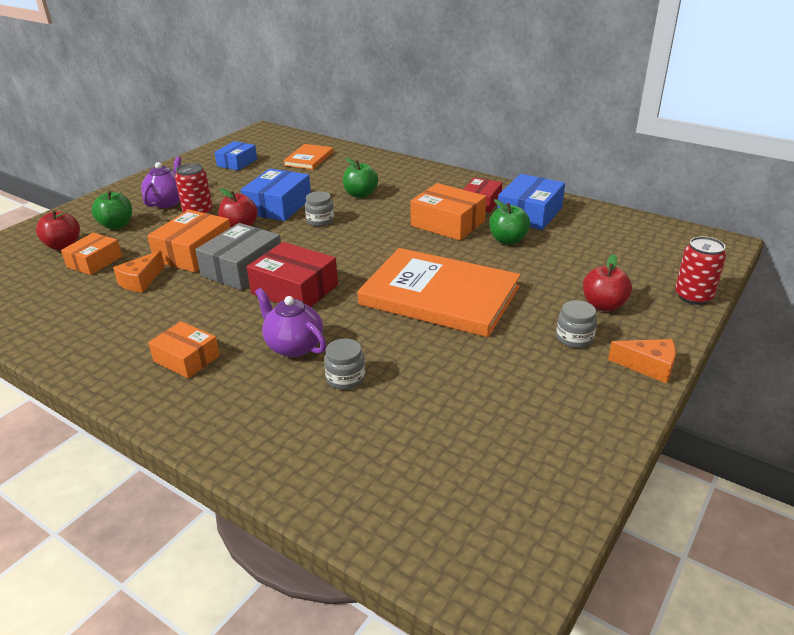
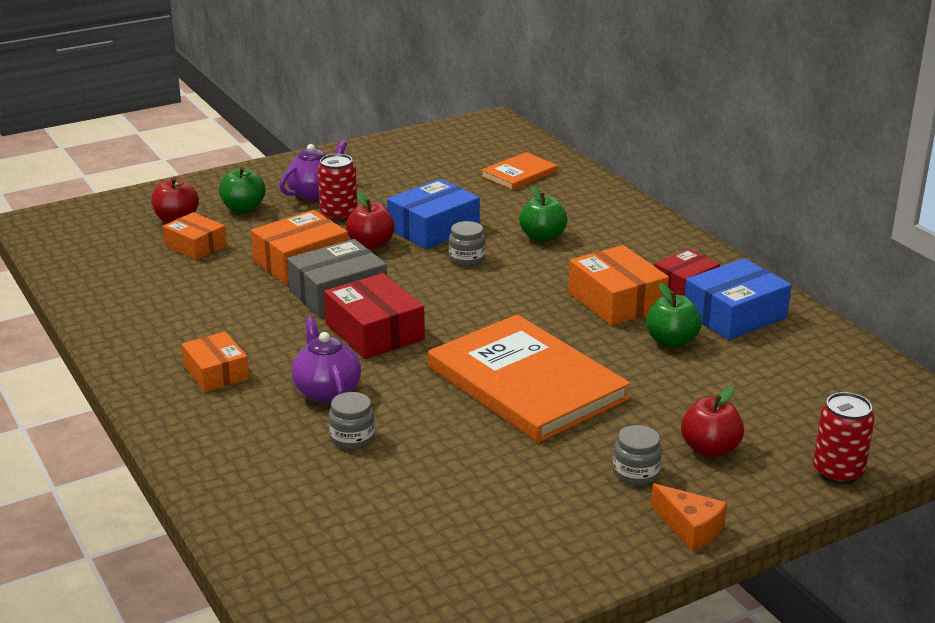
camera: 25 degrees right, 5 degrees down
(94, 262) = (195, 246): orange box -> orange box turned 75 degrees clockwise
(141, 281) = (226, 280): orange cheese -> none
(237, 162) = (429, 160): blue box -> none

